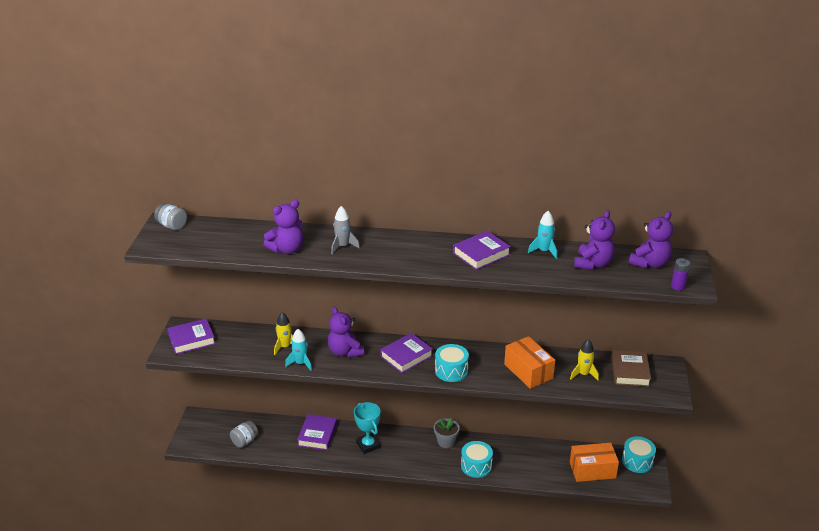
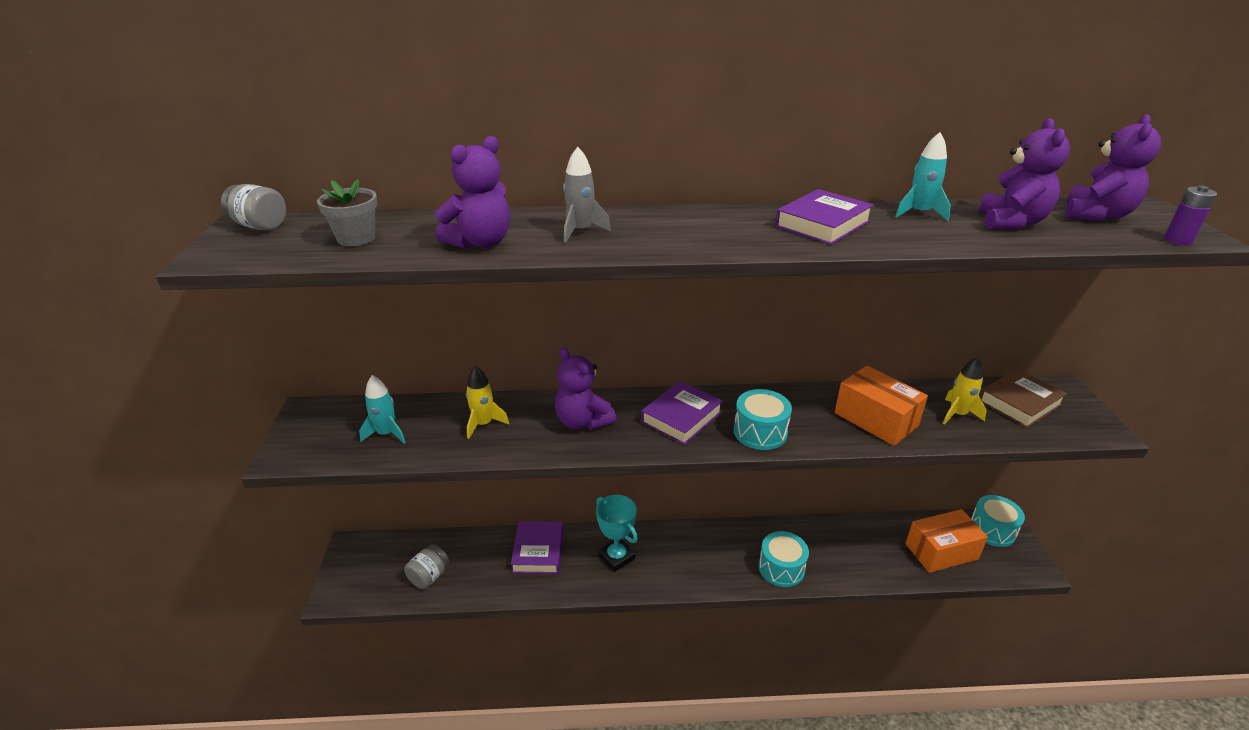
camera: 10 degrees left, 0 degrees up
(191, 339) = (324, 430): purple book -> none
(300, 363) = (515, 448): turquoise rocket -> turquoise rocket (386, 434)
(446, 442) = (725, 536): grey flower pot -> grey flower pot (356, 238)
(630, 371) = (1019, 403): brown book -> brown book turned 60 degrees clockwise

